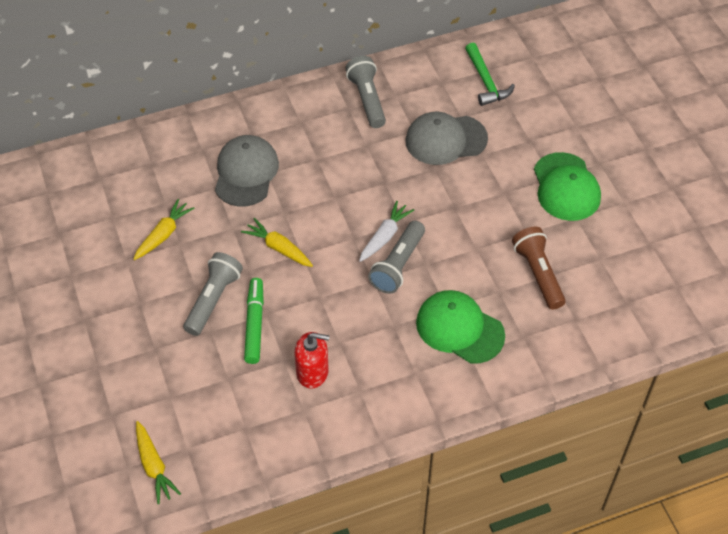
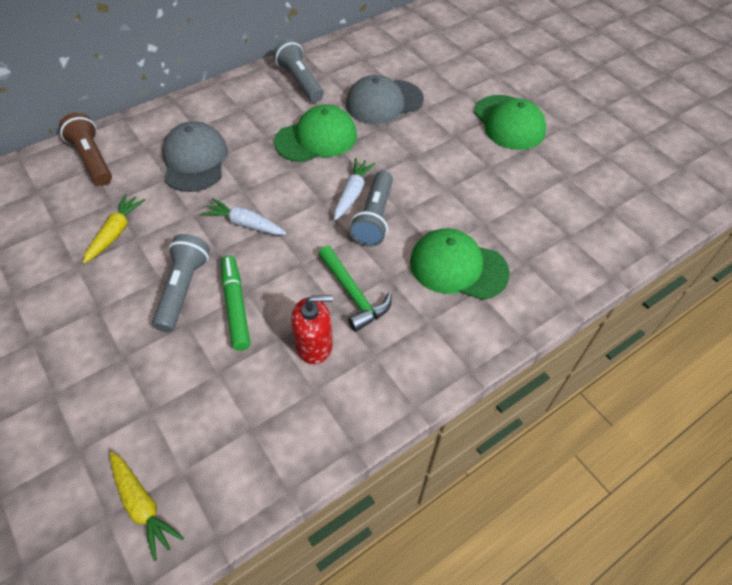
camera: 15 degrees left, 0 degrees up
(278, 248) = (245, 224): yellow carrot -> white carrot
(366, 170) = (316, 138): none -> green cap
(486, 81) = (404, 52): green hammer -> green hammer (353, 294)
(538, 274) = (515, 200): brown flashlight -> brown flashlight (92, 159)

